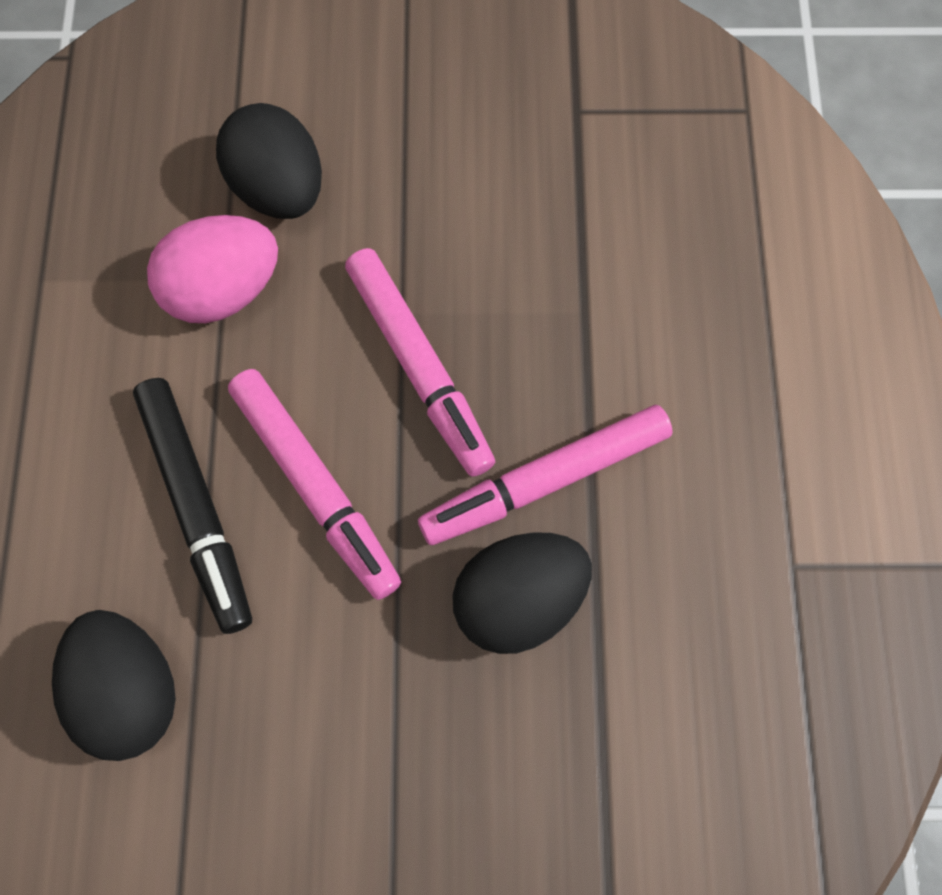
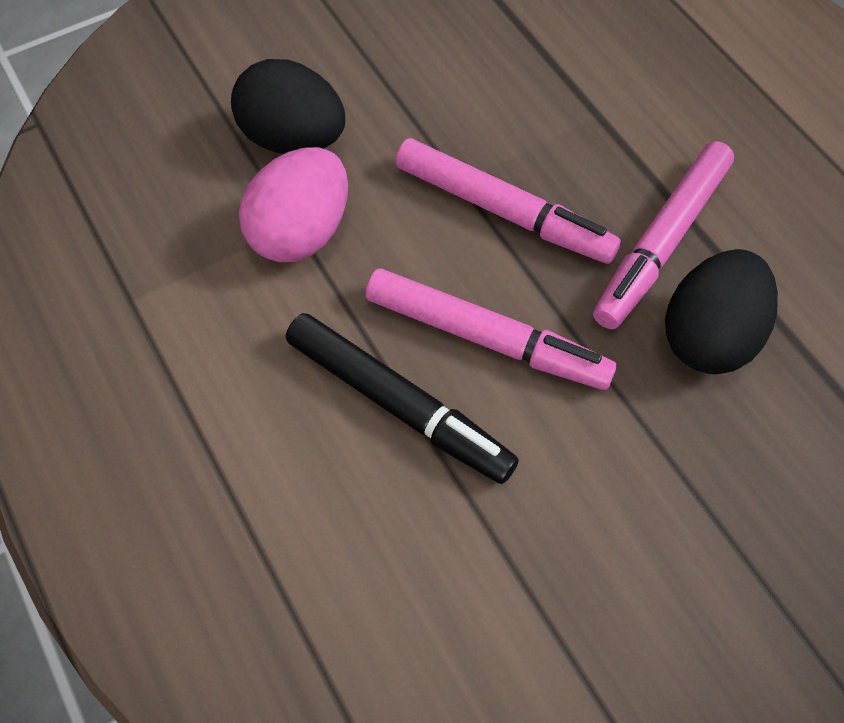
camera: 30 degrees left, 10 degrees down
(130, 691) = (447, 581): black egg -> none

